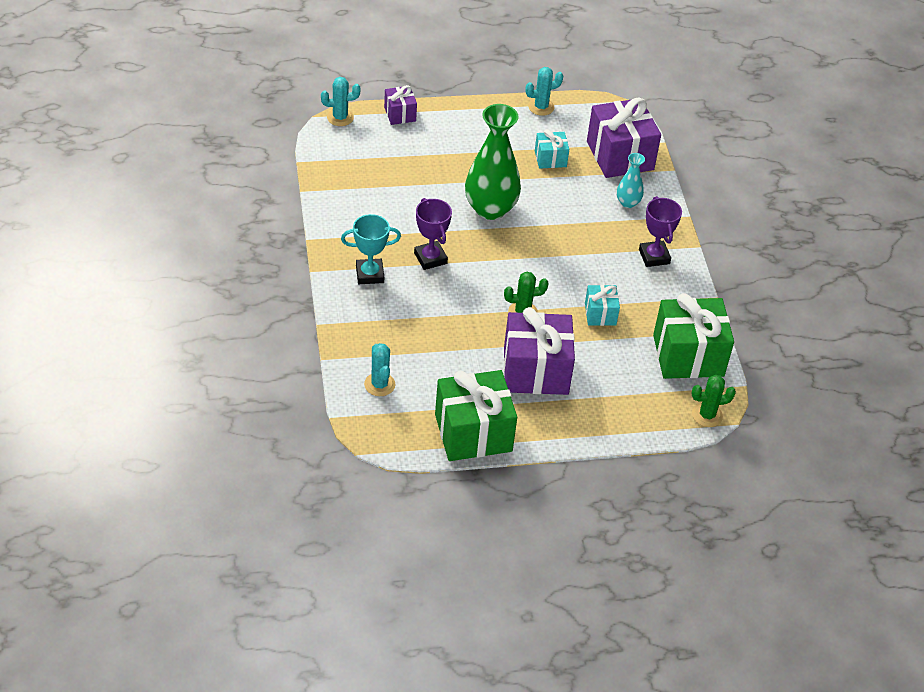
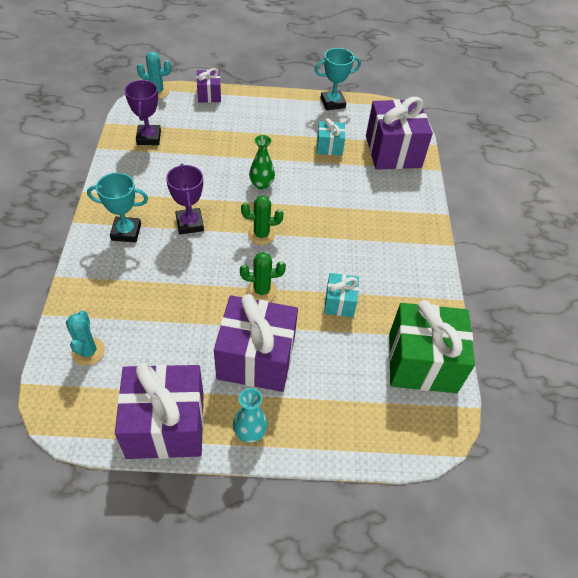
camera: 10 degrees right, 5 degrees up
(473, 433) = (166, 425): green gift -> purple gift
(490, 209) = (261, 184): green vase -> green vase, size x0.49
(541, 107) = (332, 103): turquoise cactus -> turquoise trophy
(628, 202) = (391, 194): turquoise vase -> turquoise vase (250, 432)
(654, 256) = (406, 249): purple trophy -> purple trophy (148, 138)
(707, 415) = (431, 440): green cactus -> green cactus (261, 234)

